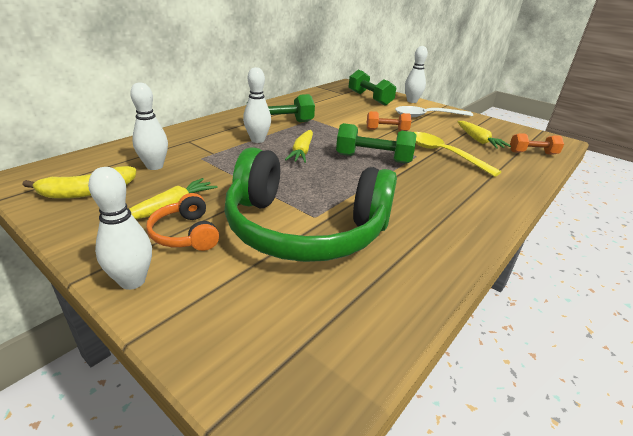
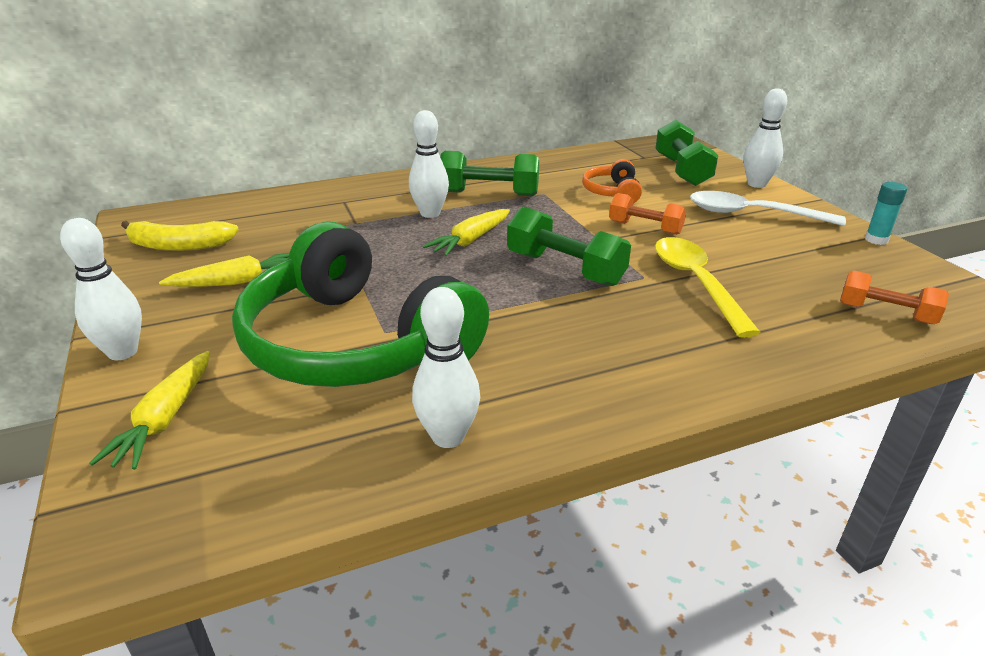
camera: 30 degrees right, 0 degrees up
(154, 166) = (273, 228): white bowling pin -> white bowling pin (448, 437)
(185, 234) = (220, 316): orange headphones -> orange headphones (612, 192)
(478, 140) = (798, 271): yellow carrot -> yellow carrot (165, 419)
(490, 120) = (876, 240): none -> turquoise glue stick

